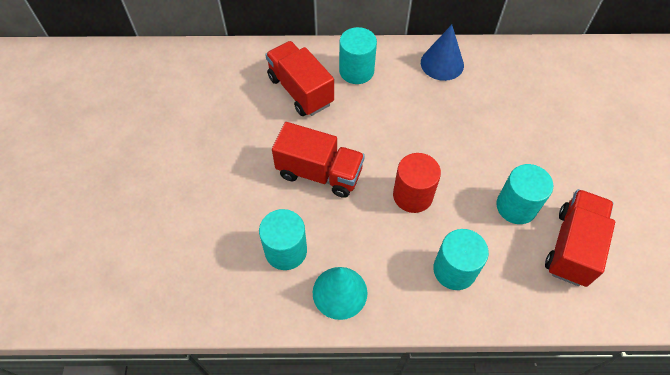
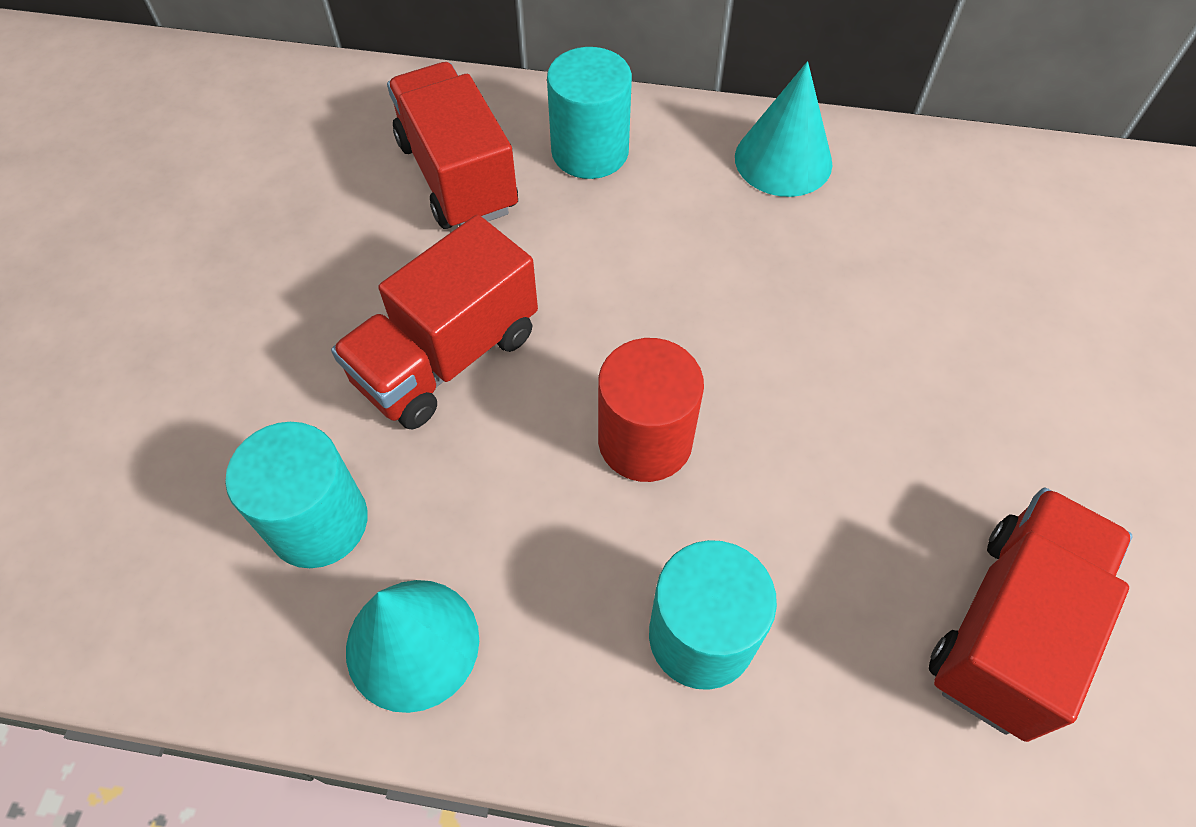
camera: 10 degrees right, 0 degrees up
(319, 173) = (447, 357): red truck -> red truck turned 105 degrees clockwise
(442, 63) = (783, 160): blue cone -> turquoise cone
(516, 206) = (887, 505): turquoise cylinder -> none

